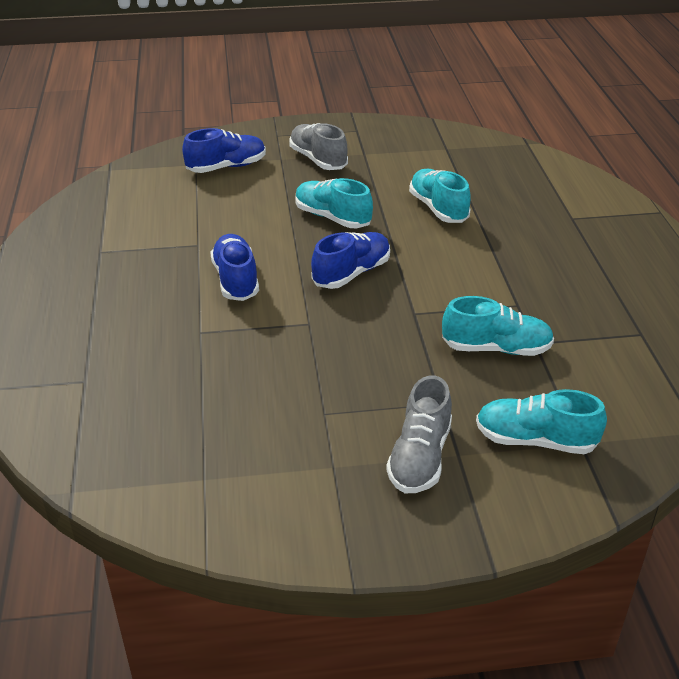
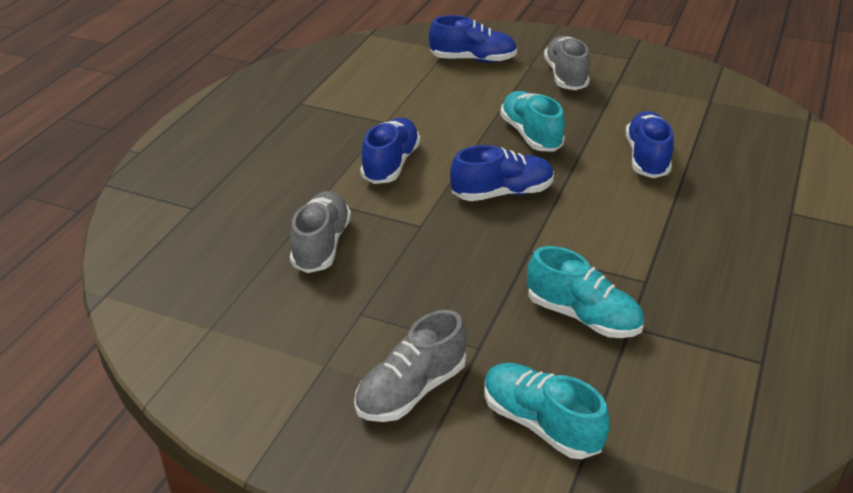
camera: 30 degrees right, 0 degrees up
(238, 370) = (321, 245): none -> grey shoe
(438, 208) = (647, 158): turquoise shoe -> blue shoe

